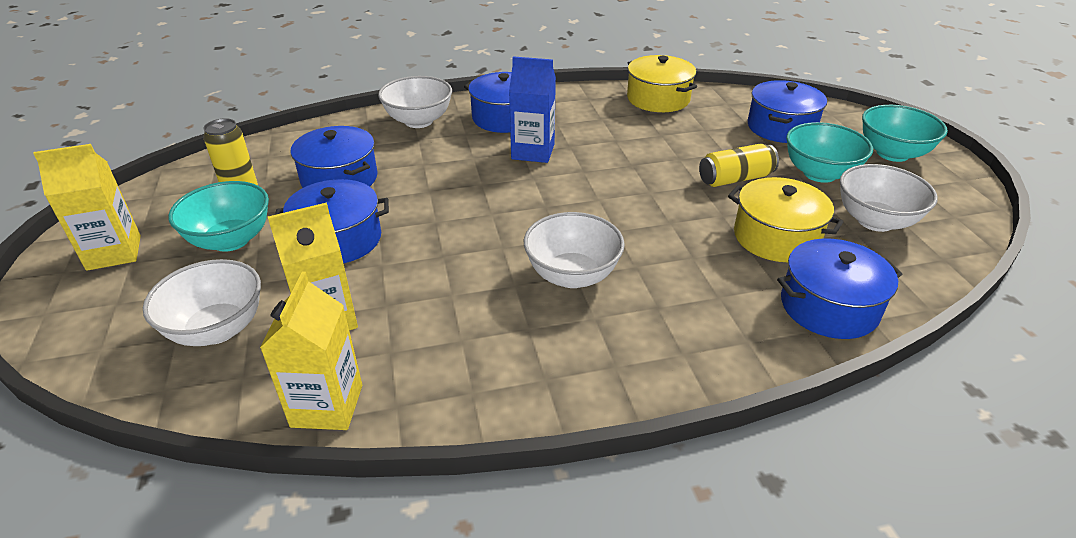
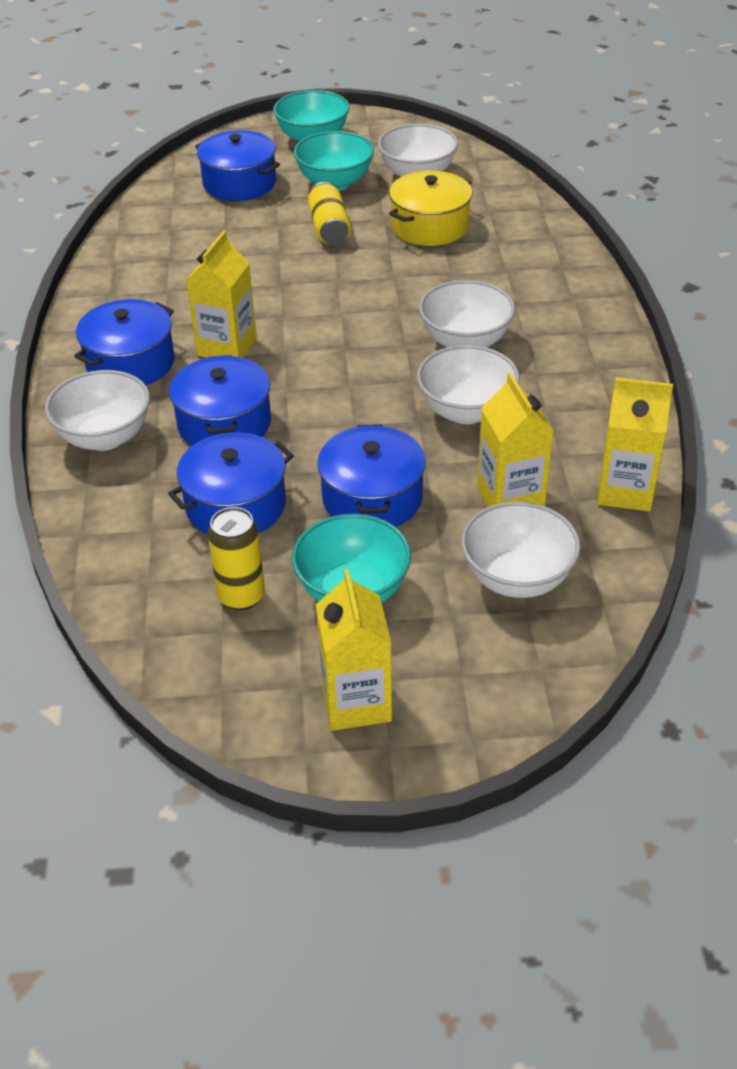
camera: 80 degrees left, 5 degrees up
(458, 283) = (466, 411): none -> white bowl
(533, 152) = (227, 347): blue carton -> yellow carton
(658, 99) = (137, 245): yellow pot -> none
(829, 306) = (525, 223): blue pot -> blue pot (224, 423)

